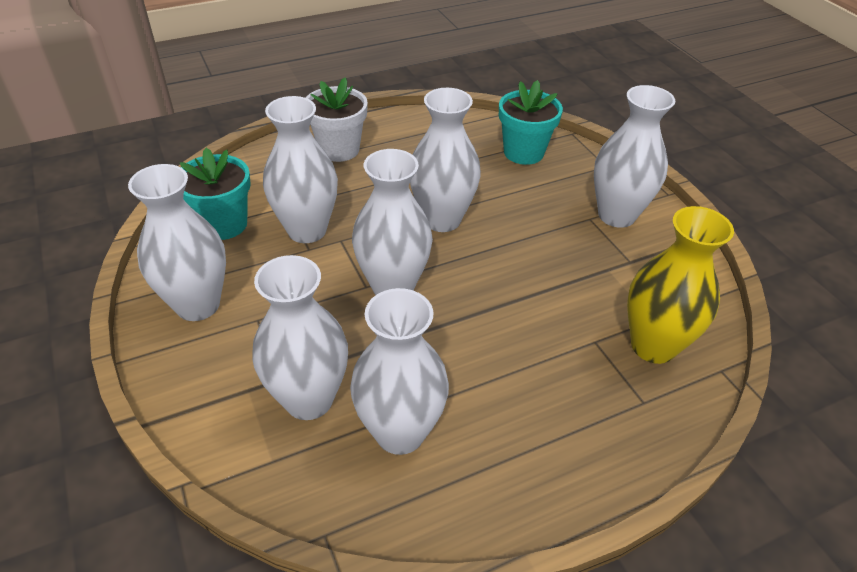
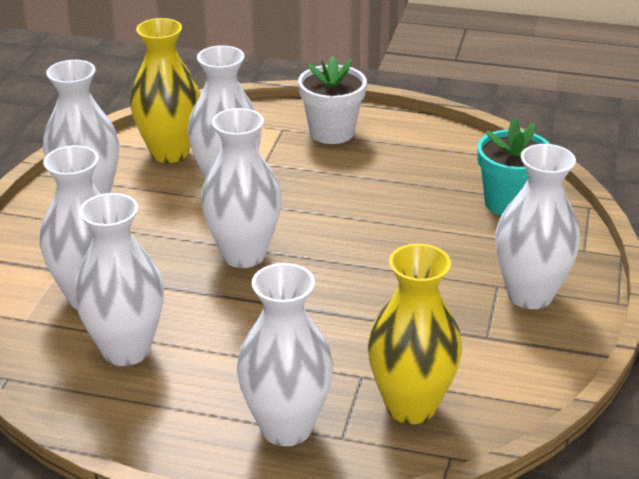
camera: 40 degrees right, 10 degrees down
(224, 224) = (169, 152): turquoise flower pot -> yellow vase
(442, 219) = (351, 224): white vase -> white vase (286, 427)

